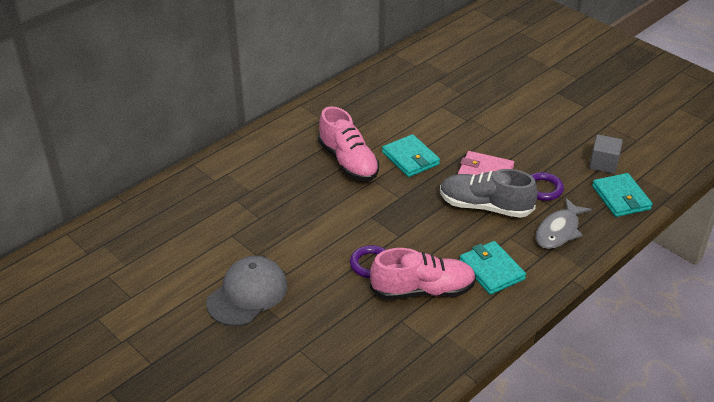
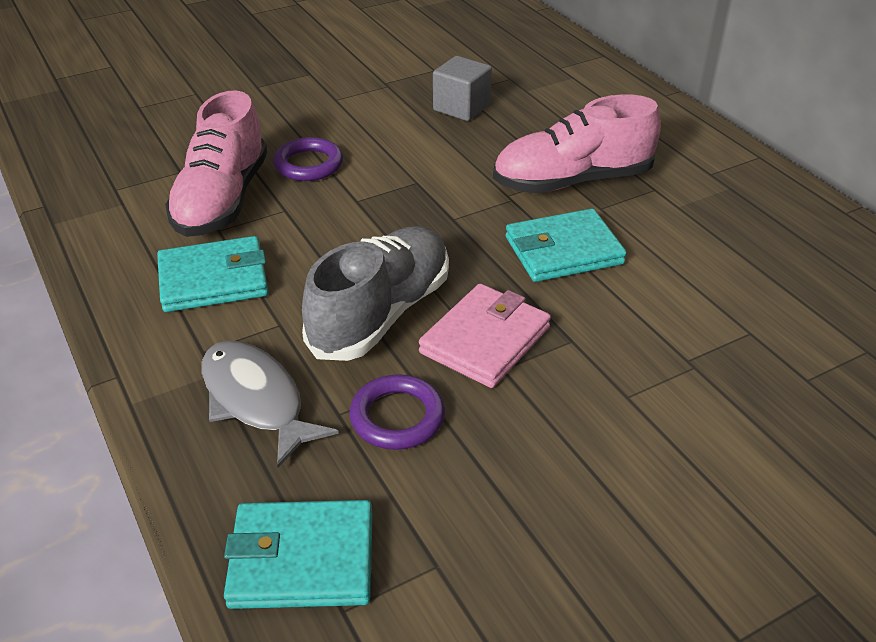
camera: 105 degrees right, 0 degrees up
(247, 294) = (316, 70): grey cap -> none
(603, 164) = (447, 575): grey cube -> grey cube (461, 107)

